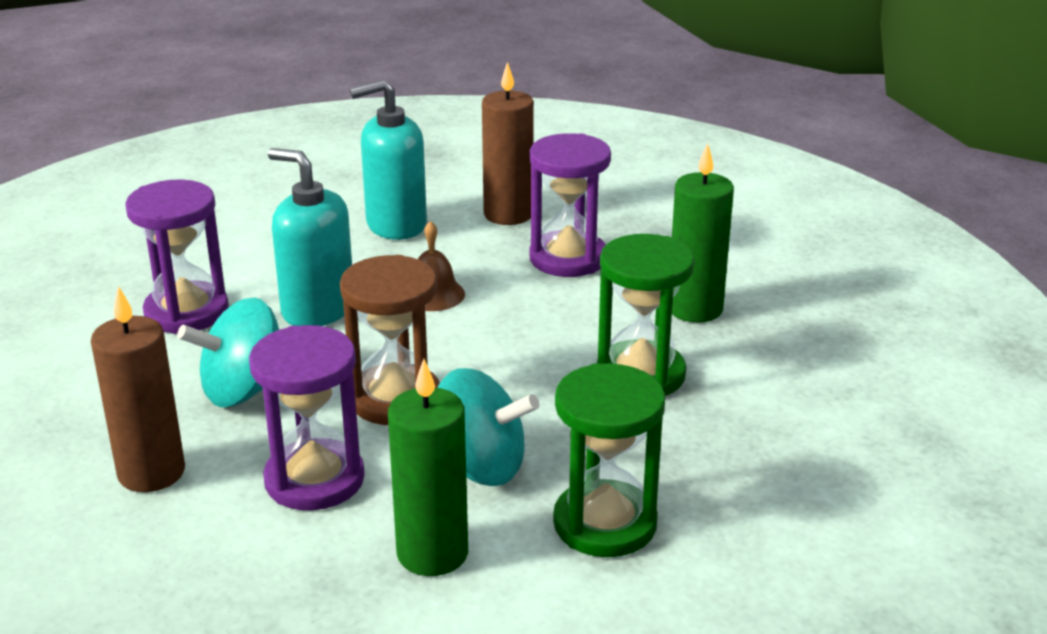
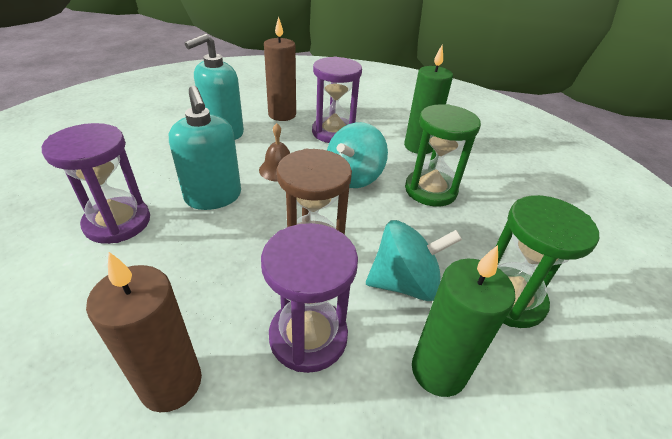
camera: 30 degrees left, 10 degrees up
(244, 391) = (203, 275): turquoise spinning top -> turquoise spinning top (354, 177)
(317, 309) = (213, 197): turquoise soap dispenser -> turquoise soap dispenser turned 120 degrees counterclockwise

